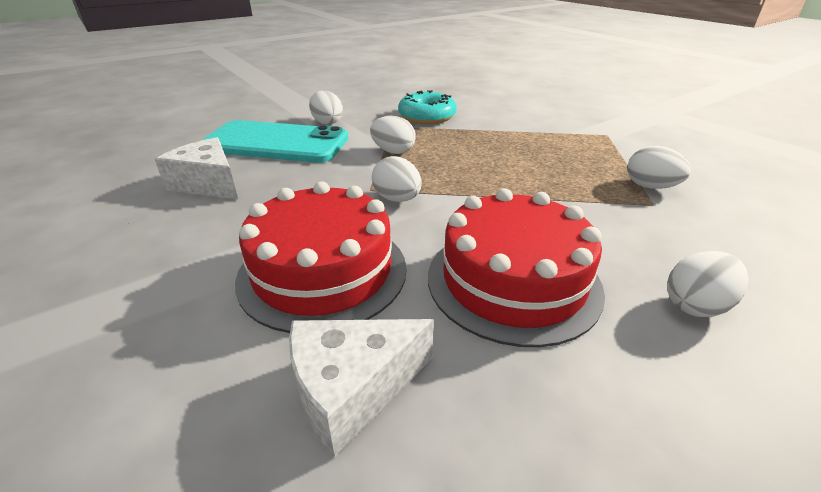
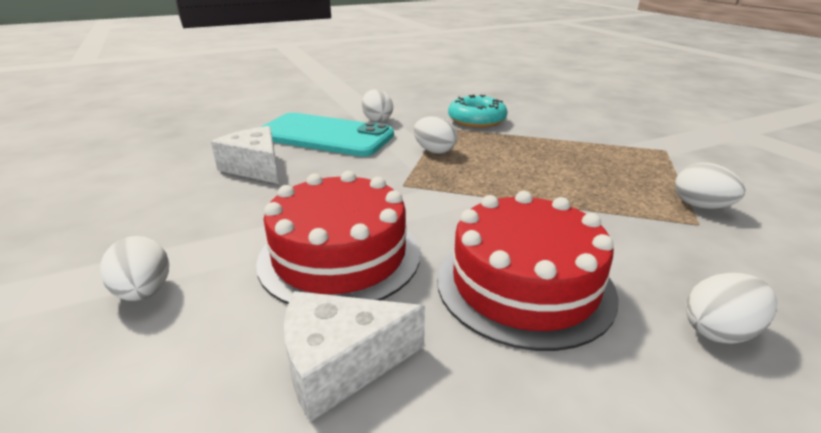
camera: 10 degrees right, 5 degrees down
(397, 199) = (427, 196): white egg -> white egg (144, 292)

